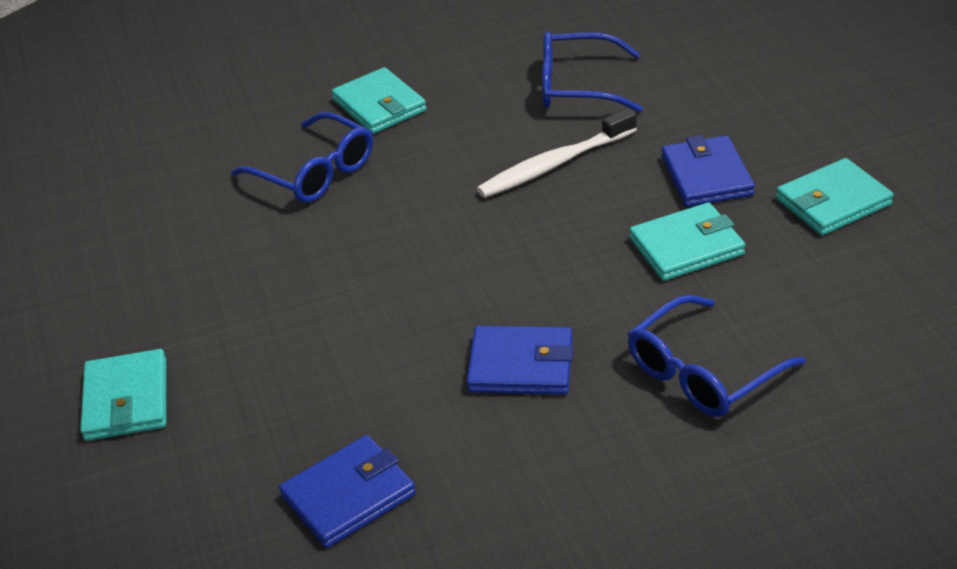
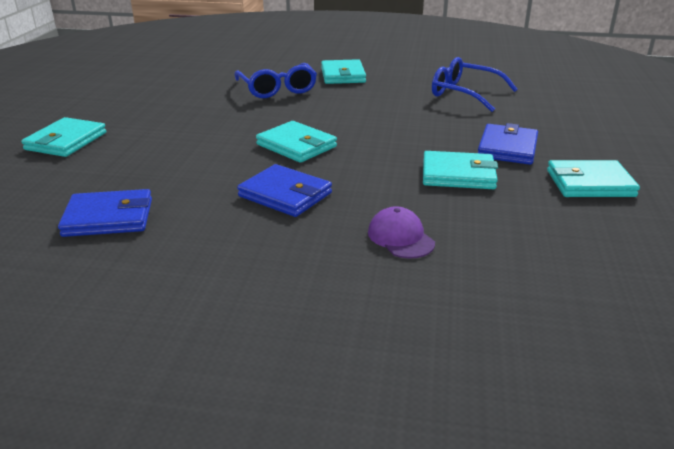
camera: 25 degrees right, 10 degrees down
(453, 276) = (296, 146): none -> turquoise wallet
(554, 164) = (413, 119): white toothbrush -> none
(703, 372) = (400, 237): blue glasses -> purple cap

